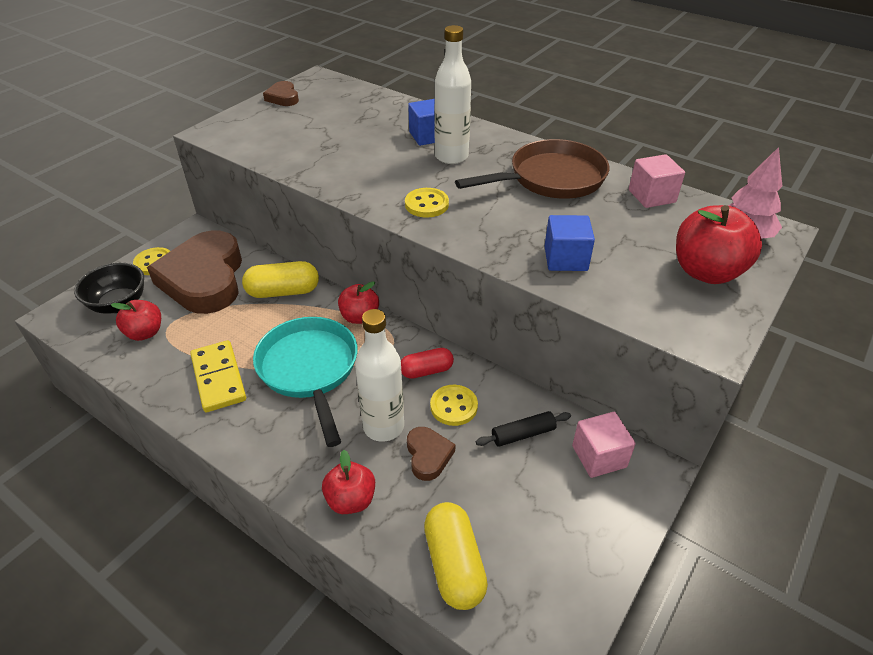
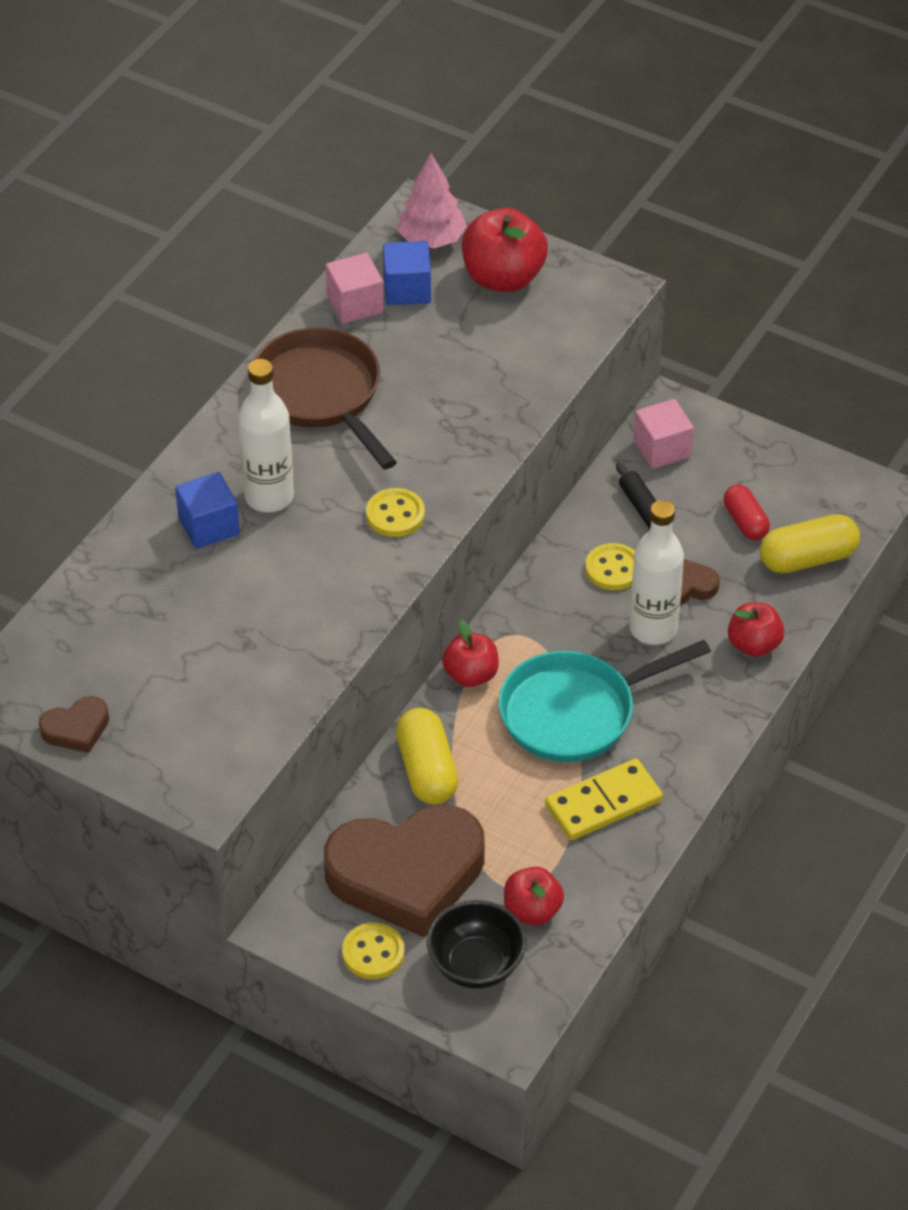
camera: 95 degrees left, 5 degrees up
(426, 371) = (560, 597): red capsule -> red capsule (745, 522)
(565, 259) = (495, 387): blue cube -> blue cube (407, 289)

